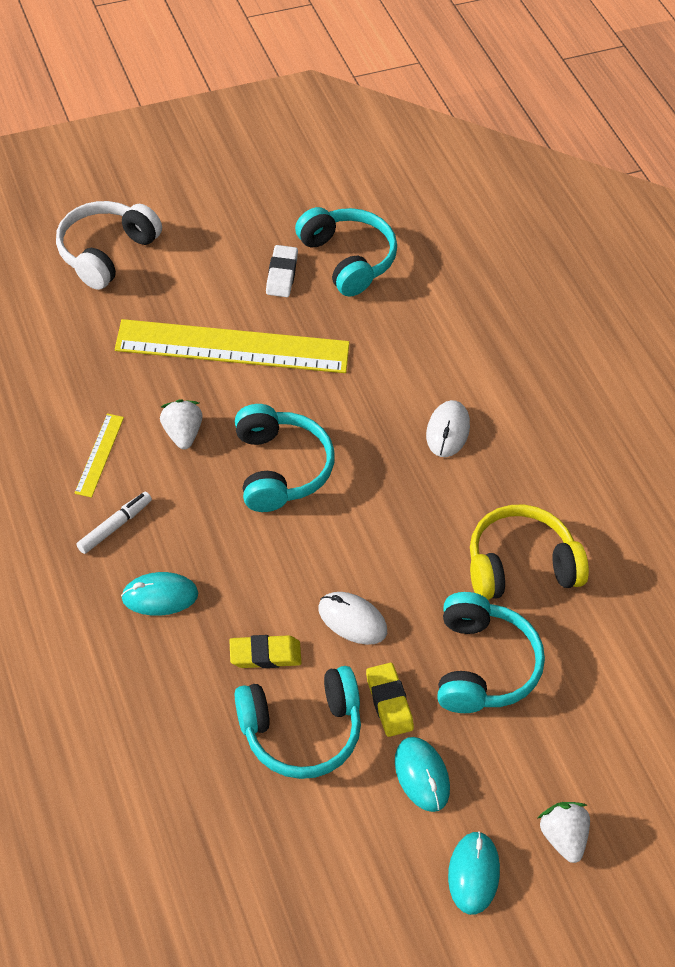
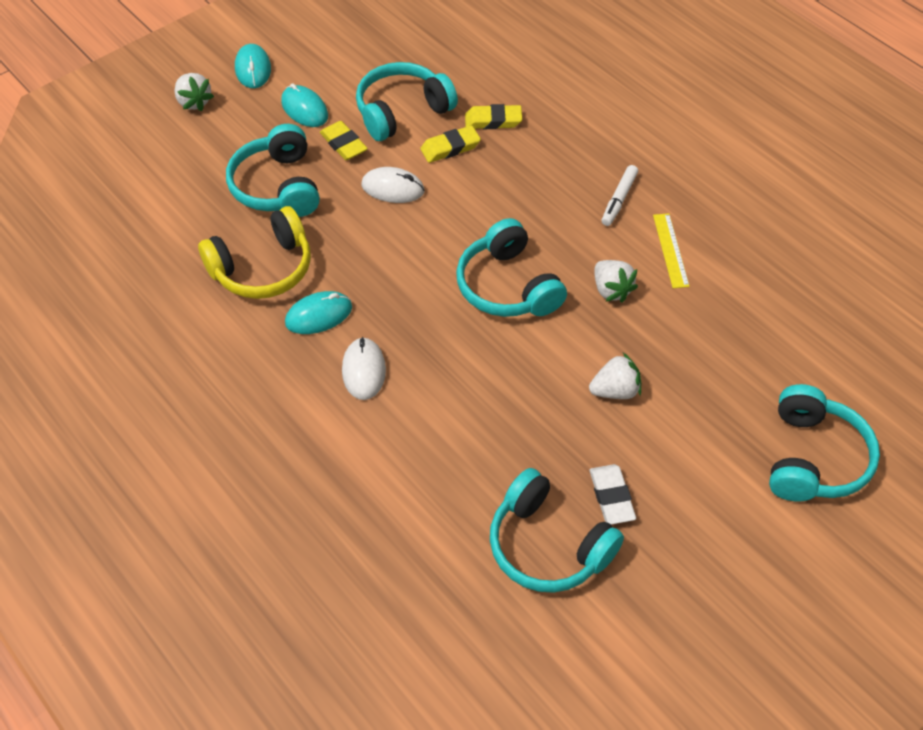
camera: 165 degrees right, 0 degrees up
(106, 252) = (813, 458): white headphones -> turquoise headphones
(160, 596) = (552, 162): turquoise mouse -> turquoise mouse (319, 315)
(197, 678) = (493, 121): none -> yellow eraser
(232, 347) = (615, 391): yellow ruler -> white strawberry

